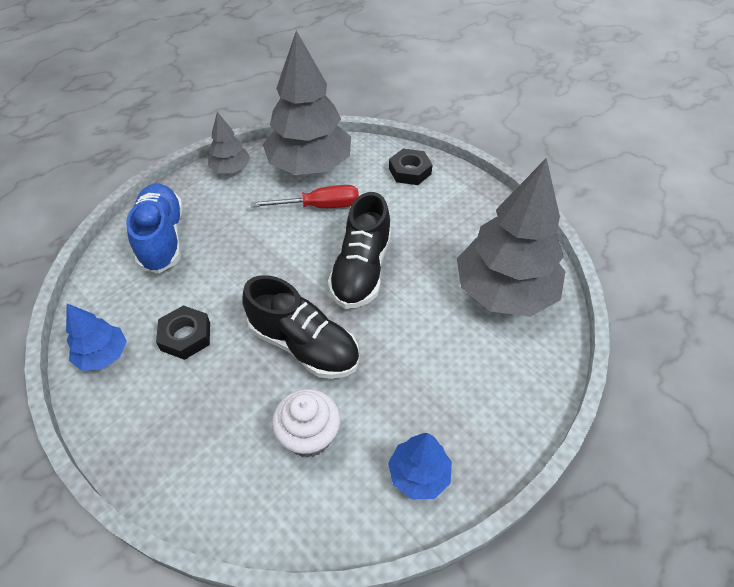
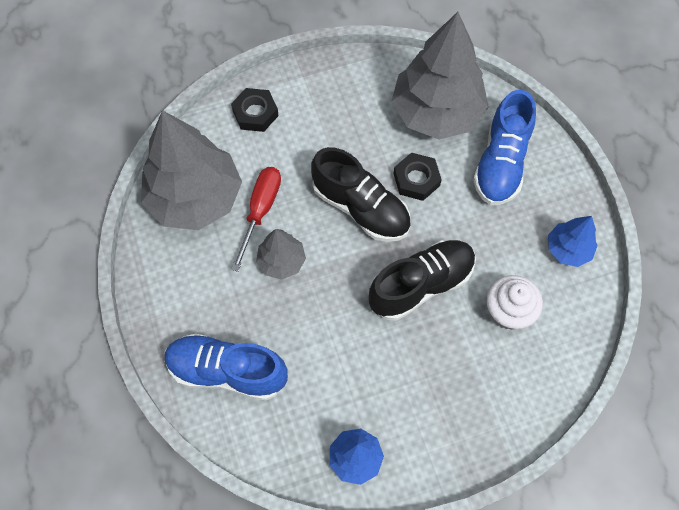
camera: 65 degrees left, 15 degrees up
(185, 336) = (366, 380): black nut -> black nut (416, 179)
(231, 169) = (155, 275): grey tree -> grey tree (281, 261)
(486, 367) = (501, 163): none -> blue shoe

